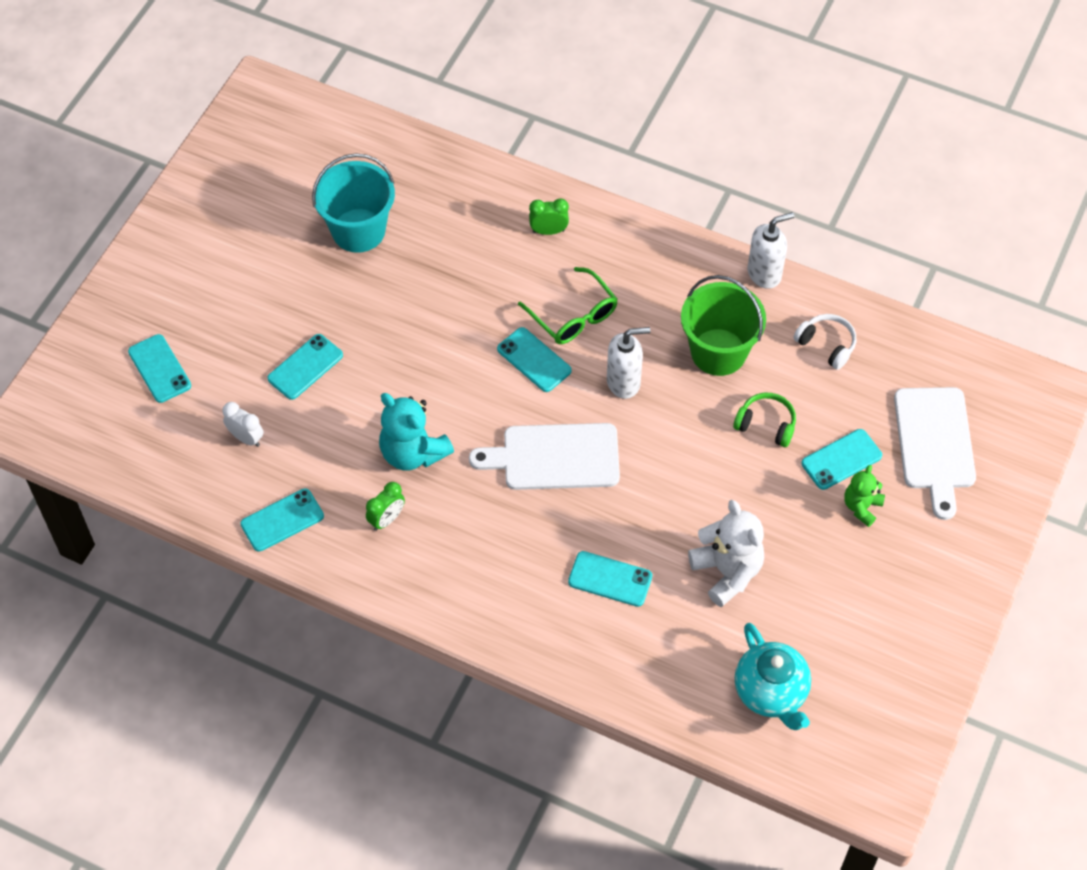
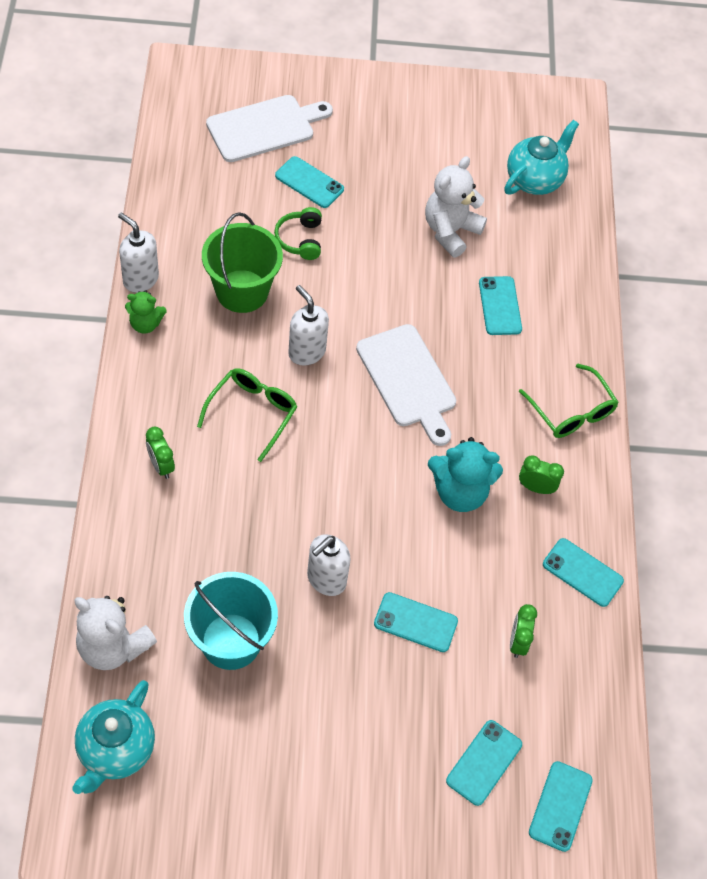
camera: 120 degrees left, 0 degrees up
(246, 438) = (518, 642): white clock -> green clock
(309, 131) = (115, 750): none -> turquoise teapot
(379, 315) = (326, 579): none -> white soap dispenser
(395, 152) = (113, 646): none -> white teddy bear
(413, 452) = (460, 492): turquoise teddy bear -> turquoise teddy bear turned 75 degrees clockwise
(456, 590) = (571, 410): none -> green glasses
(534, 360) = (315, 429): turquoise phone -> turquoise phone (560, 806)
(826, 345) = (199, 217): white headphones -> none
(861, 507) = (346, 161): green teddy bear -> green teddy bear (145, 324)

